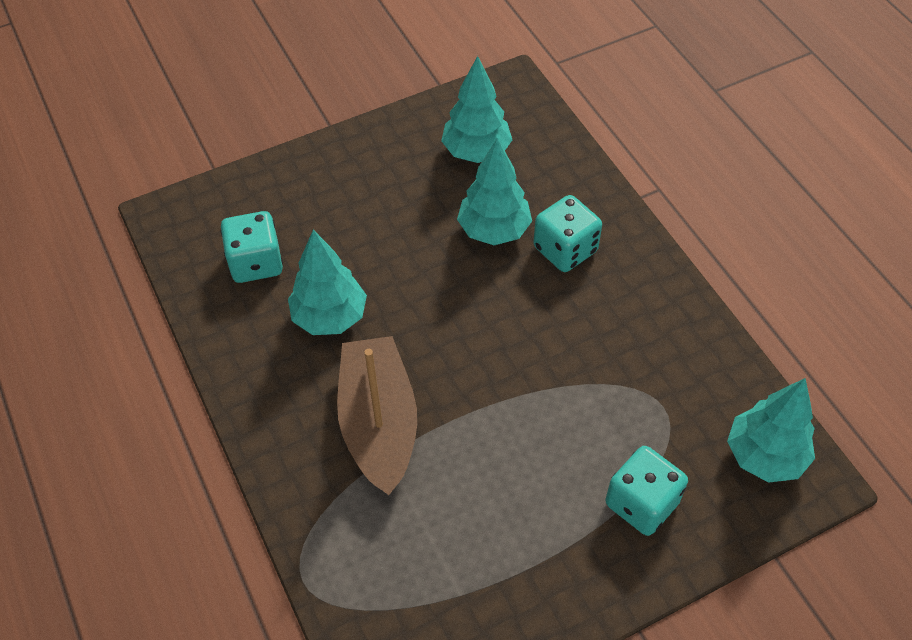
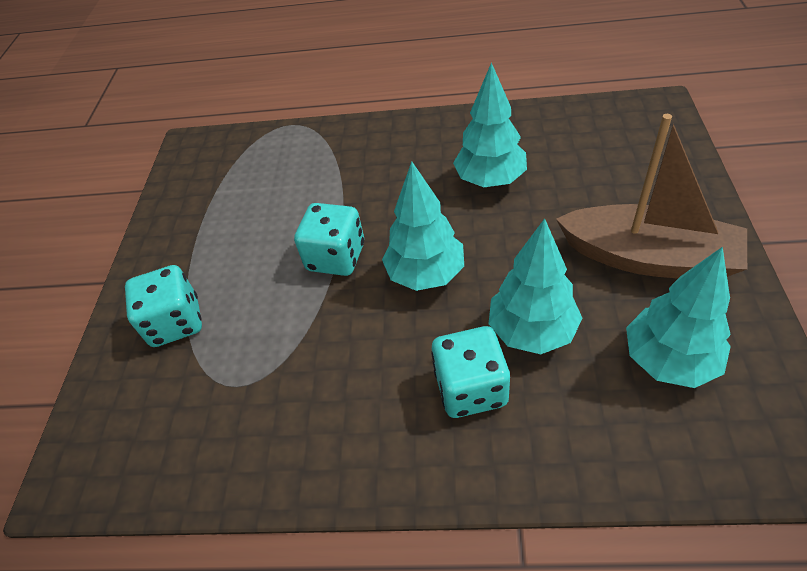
camera: 125 degrees right, 5 degrees down
(256, 263) = (575, 149): turquoise dice -> turquoise dice (336, 257)
(379, 423) = (371, 184): brown boat -> brown boat (648, 258)
(764, 456) = (124, 447): turquoise tree -> turquoise tree (426, 274)

